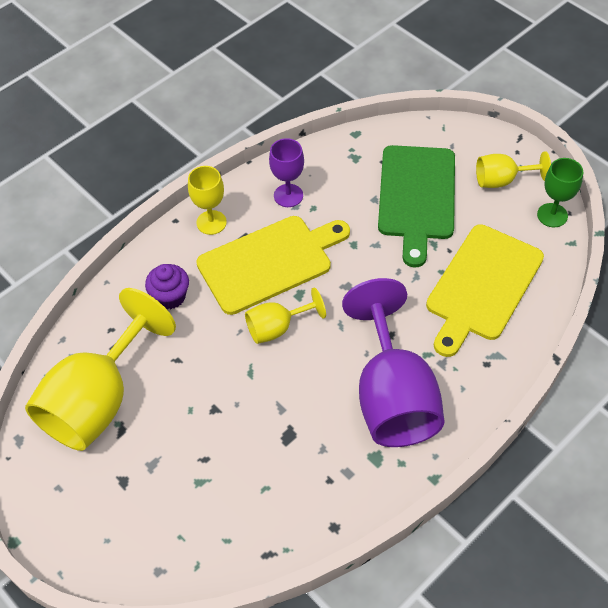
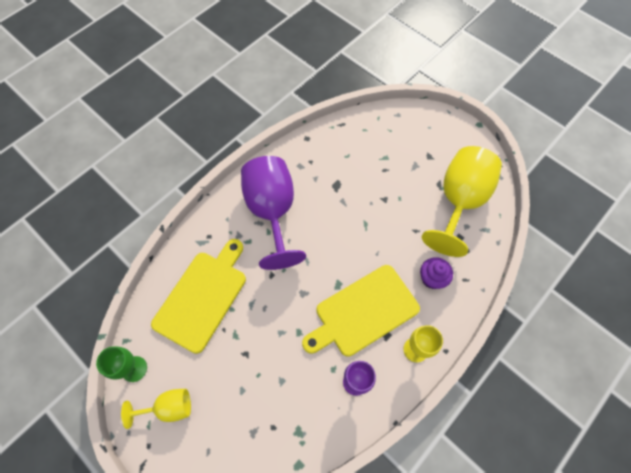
camera: 175 degrees right, 10 degrees up
(277, 328) = (351, 256): yellow goblet -> none
(417, 197) = (245, 384): green cutting board -> none

